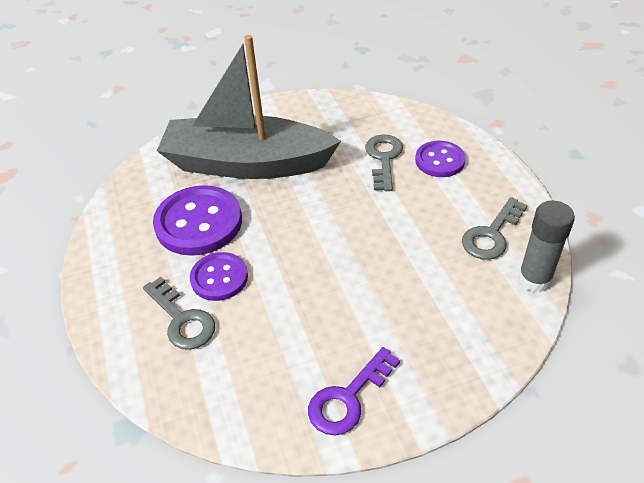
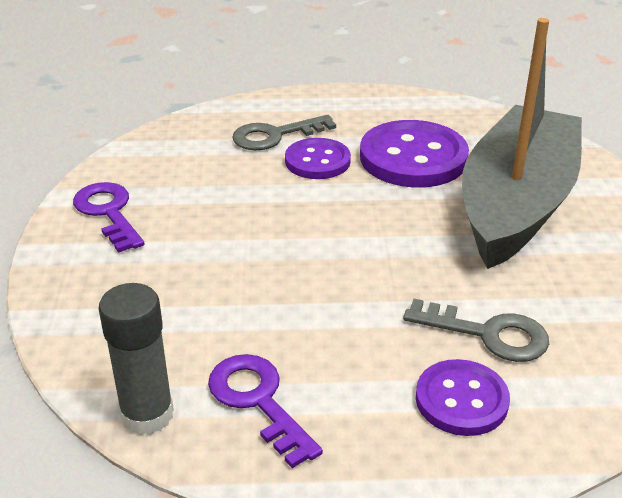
camera: 105 degrees right, 10 degrees down
(491, 234) = (258, 401): grey key -> purple key

